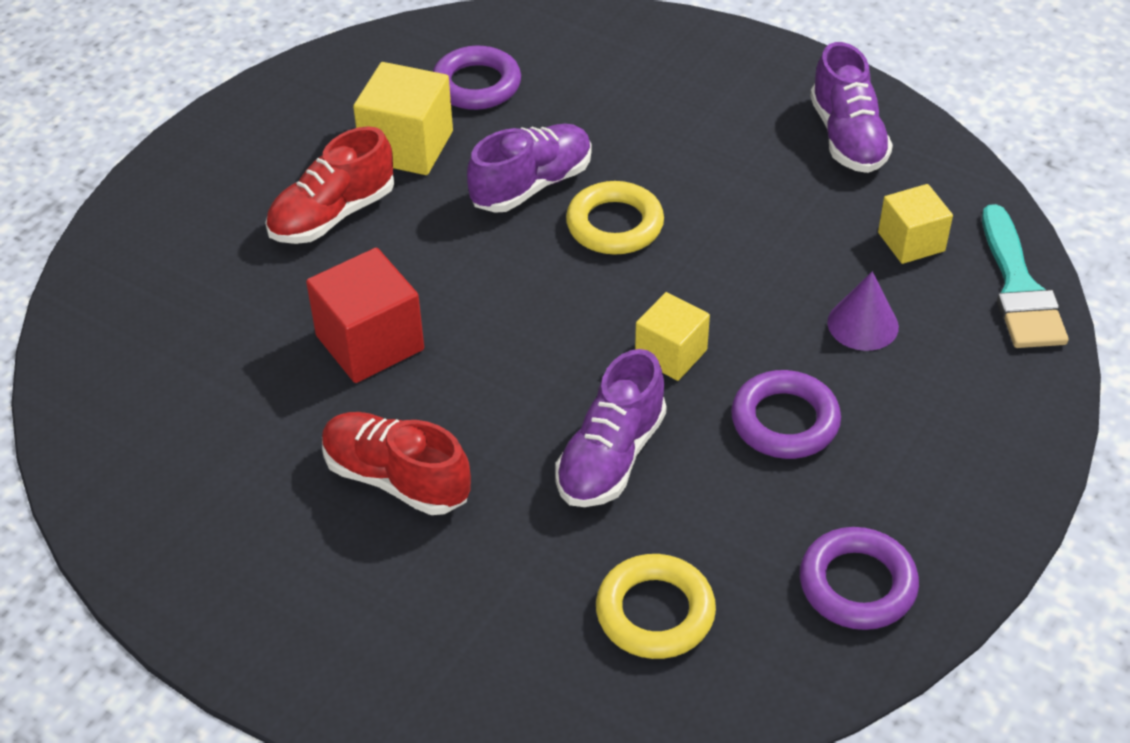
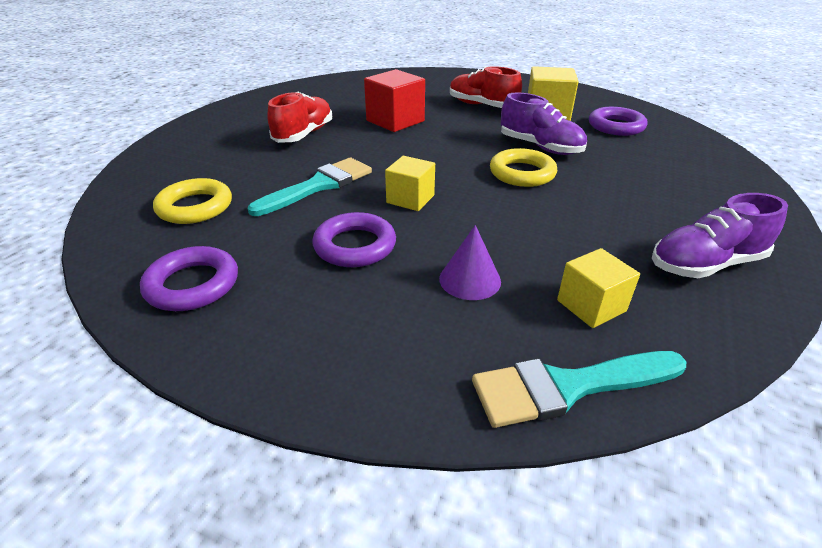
camera: 80 degrees right, 10 degrees down
(611, 457) = (319, 186): purple shoe -> turquoise brush

